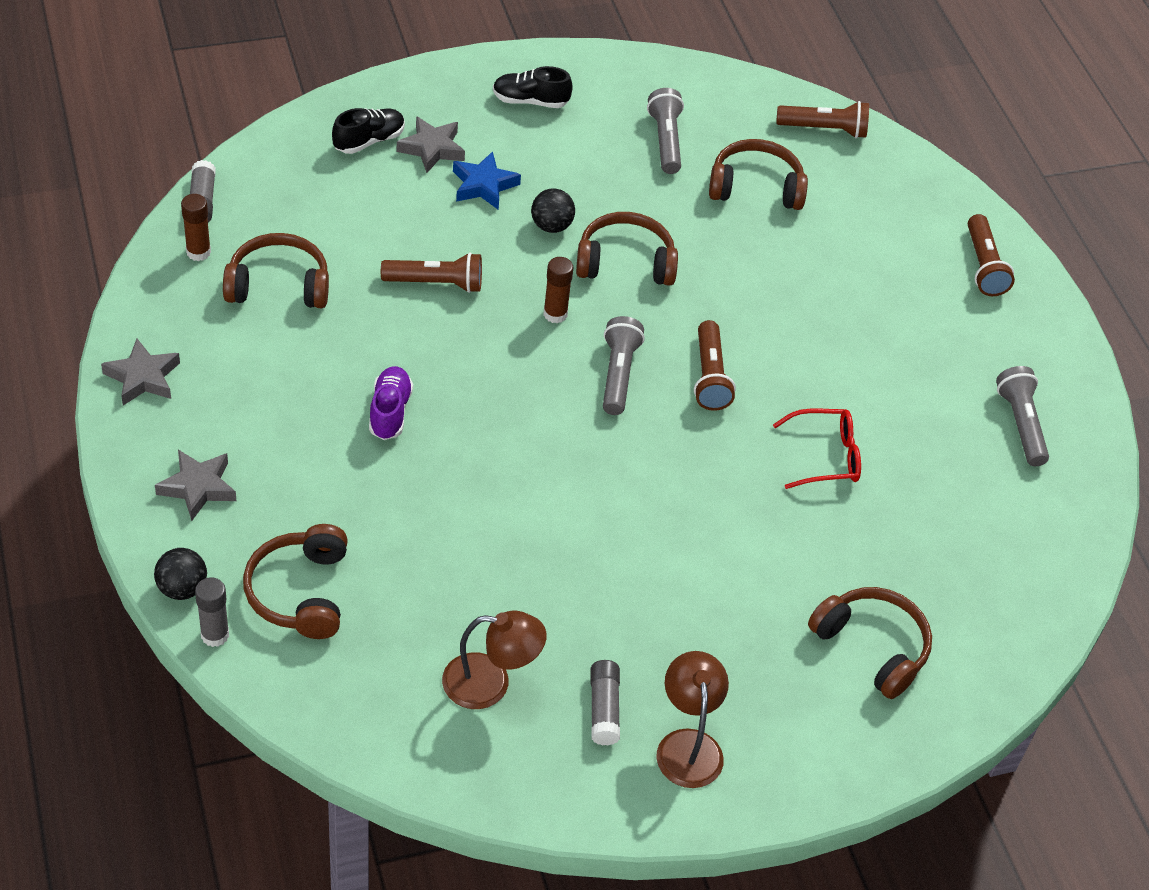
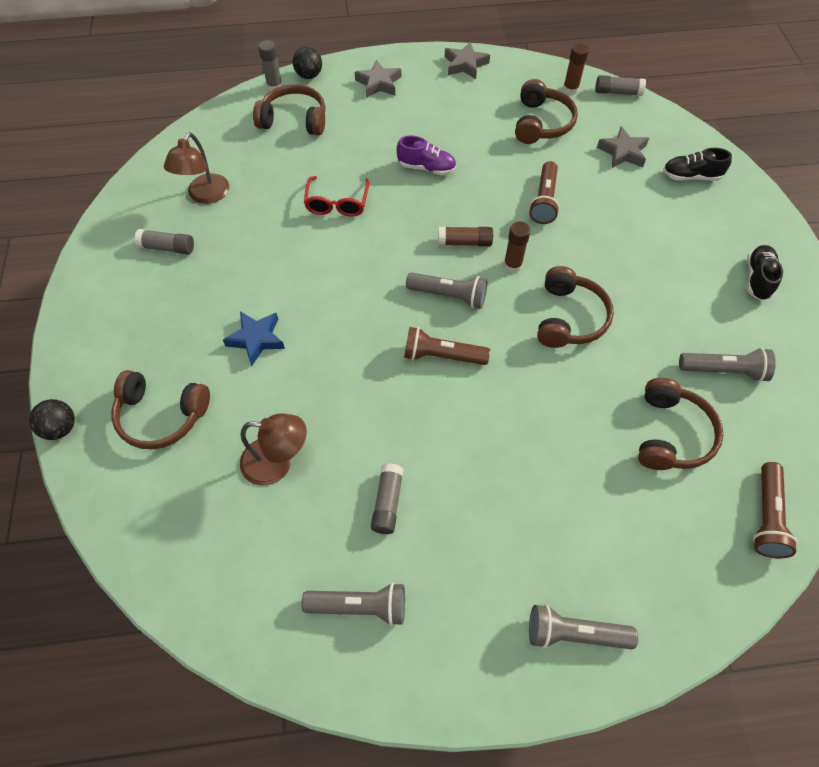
camera: 105 degrees right, 10 degrees up
(369, 141) = (691, 176): black shoe -> black shoe turned 120 degrees clockwise
(432, 149) = (687, 211): grey star -> grey star (623, 152)
(484, 185) = (650, 238): blue star -> blue star (256, 339)
(526, 363) = (464, 242): none -> brown glue stick
(551, 226) = (608, 274): black ball -> black ball (61, 428)
(688, 745) = (125, 287): brown lamp -> brown lamp (277, 463)
(825, 456) = (348, 423): red glasses -> red glasses (337, 203)
(872, 647) = (161, 415): brown headphones -> brown headphones turned 45 degrees clockwise
(907, 412) = (387, 502): none -> grey glue stick
(983, 266) = (574, 633): brown flashlight -> grey flashlight

